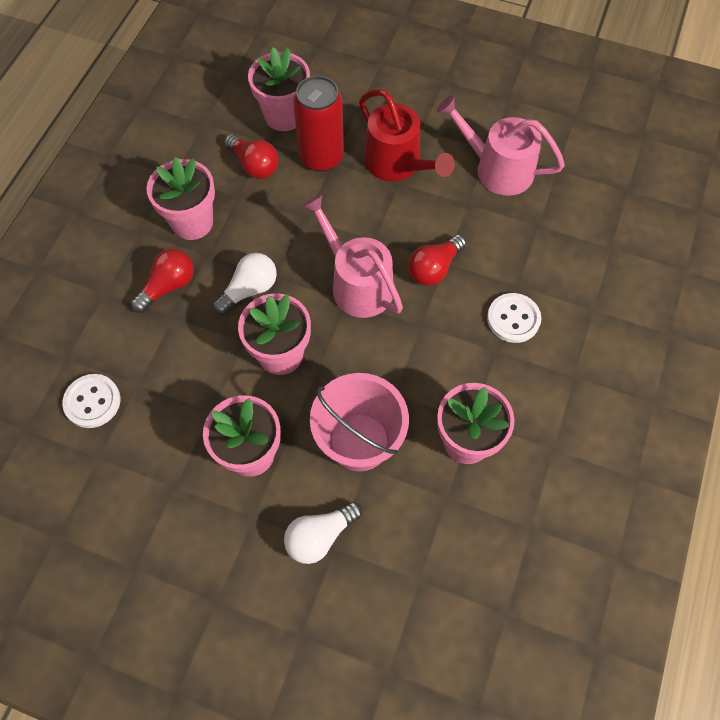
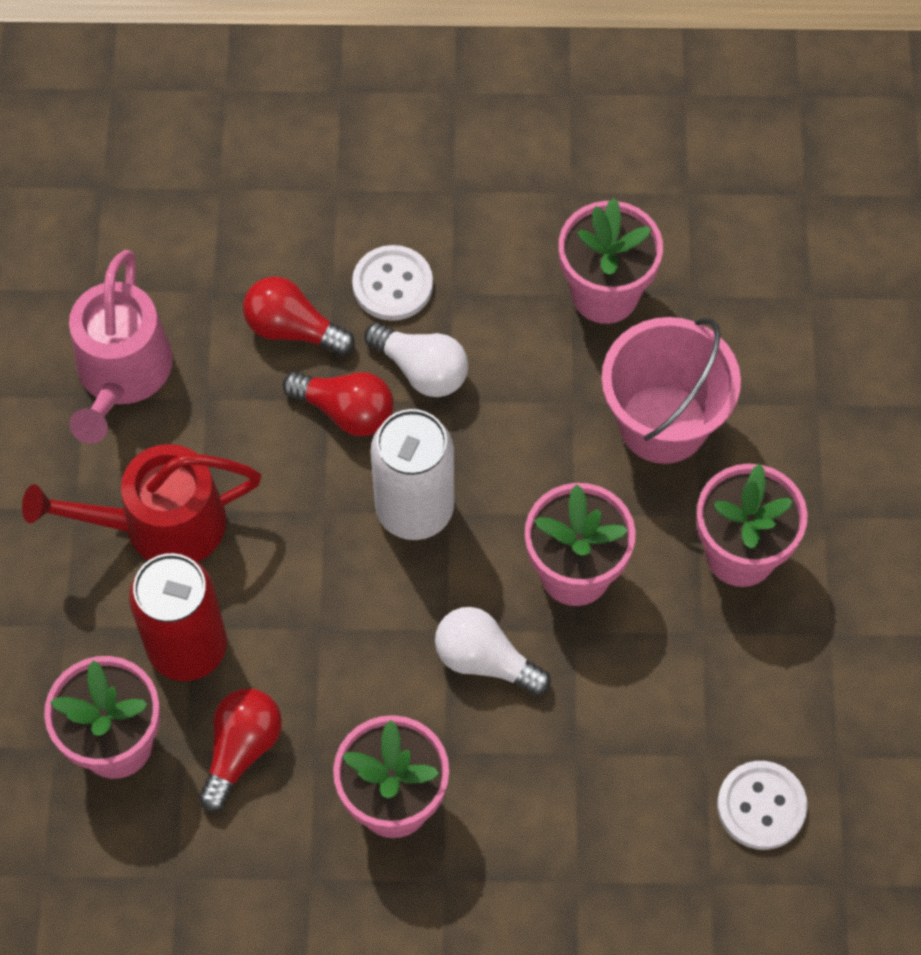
camera: 110 degrees left, 0 degrees up
(168, 286) = (527, 785): red light bulb -> red light bulb (293, 329)
(320, 536) = (811, 427): white light bulb -> white light bulb (421, 370)
(357, 284) = (414, 509): pink watering can -> white can
(397, 163) = (161, 525): red watering can -> red watering can turned 135 degrees counterclockwise

